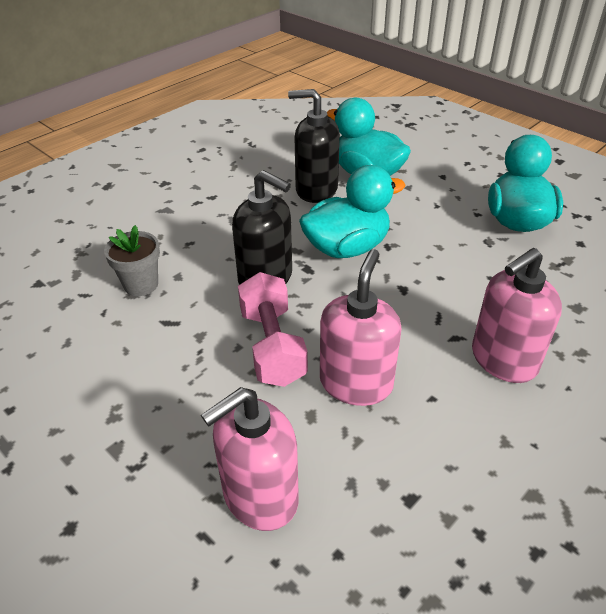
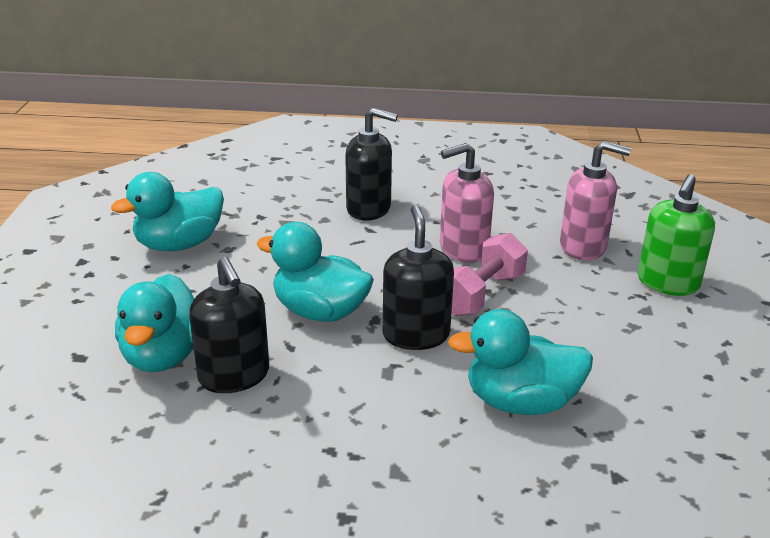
camera: 130 degrees left, 10 degrees down
(120, 514) = (667, 283): none -> green soap dispenser
(141, 285) = (520, 402): grey flower pot -> turquoise duck
(503, 360) = (369, 209): pink soap dispenser -> black soap dispenser

